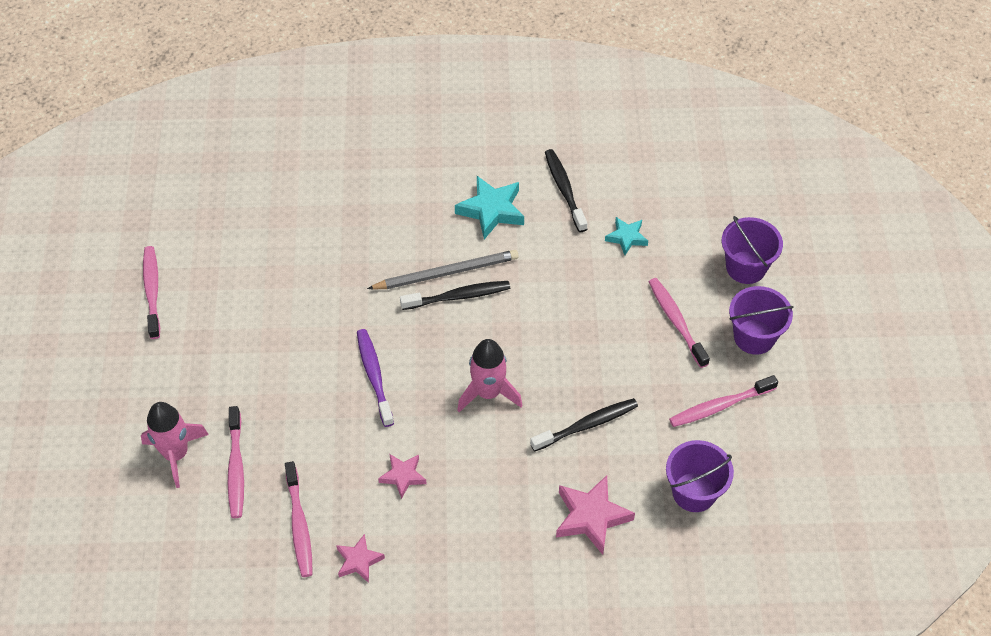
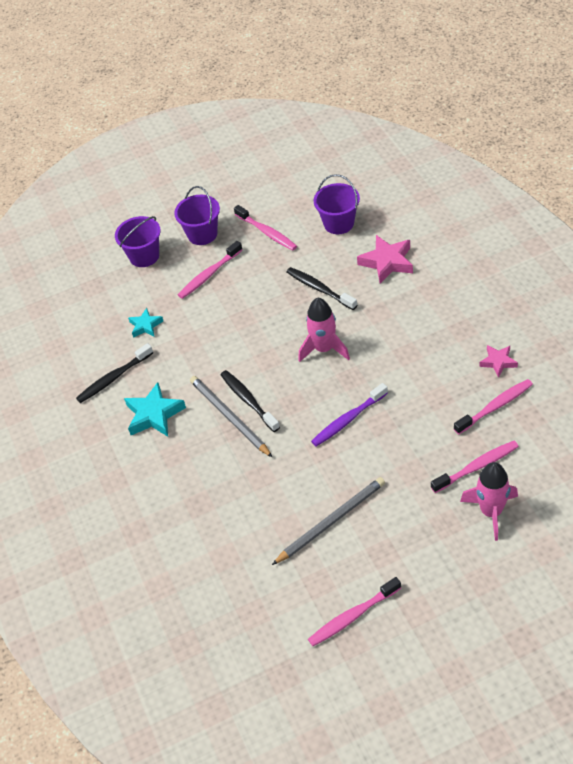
camera: 105 degrees left, 5 degrees down
(261, 313) = (331, 521): none -> grey pencil
(403, 476) = (419, 367): pink star -> none

